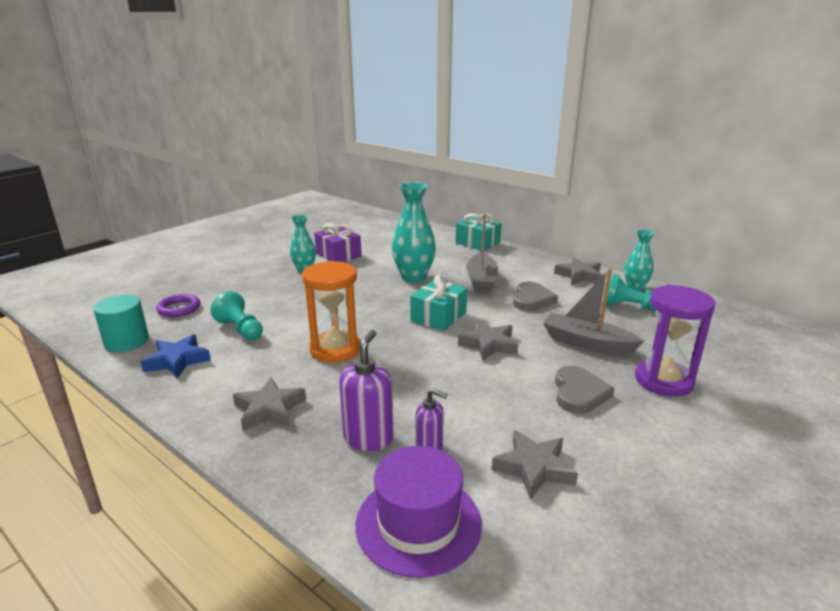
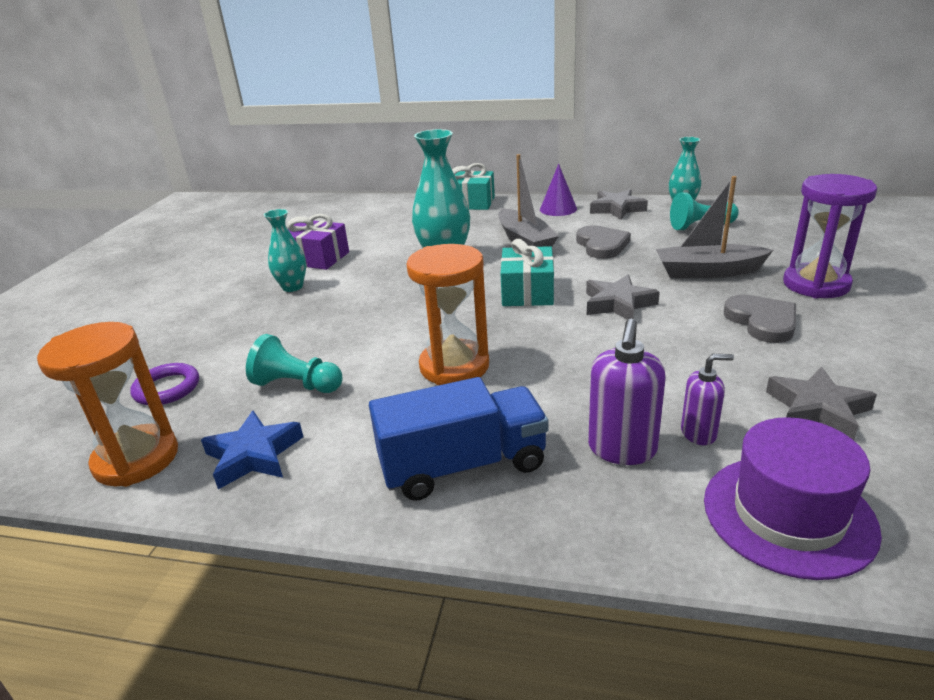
camera: 25 degrees left, 5 degrees up
(126, 341) = (136, 459): turquoise cylinder -> orange hourglass
(269, 409) = (463, 465): grey star -> blue truck
(368, 438) = (622, 449): purple soap dispenser -> purple soap dispenser turned 150 degrees counterclockwise
(534, 264) = (558, 209): none -> purple cone

